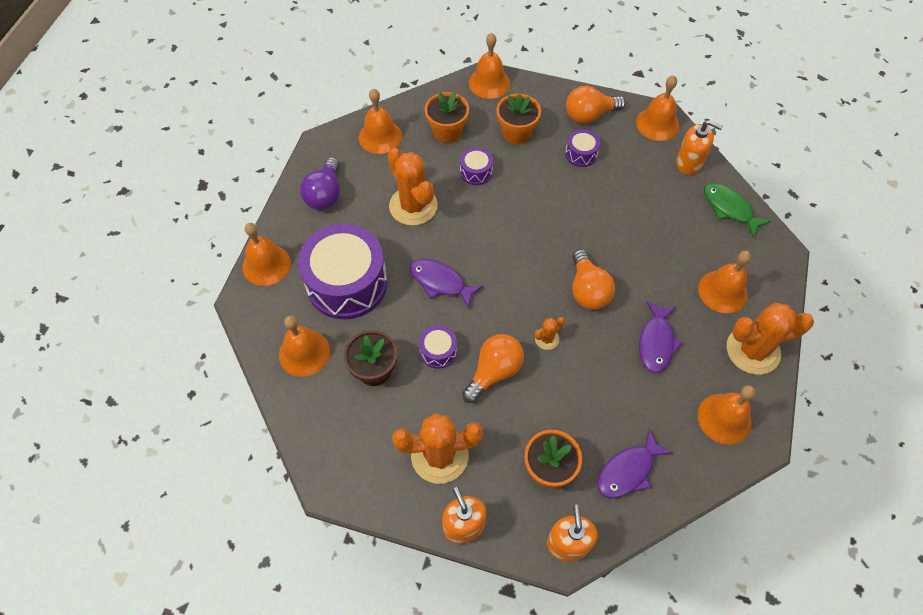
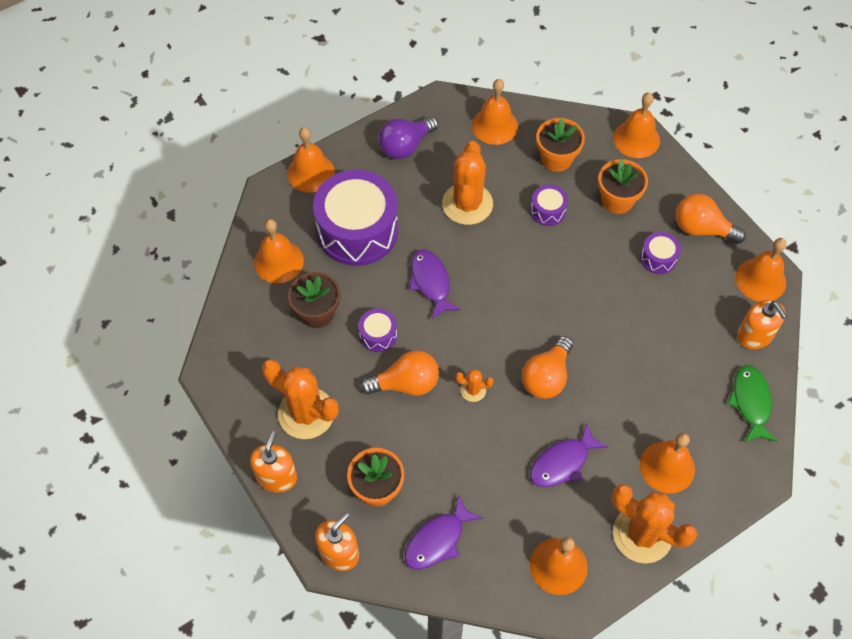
camera: 40 degrees right, 0 degrees up
(628, 471) = (437, 540): purple fish -> purple fish turned 45 degrees counterclockwise

